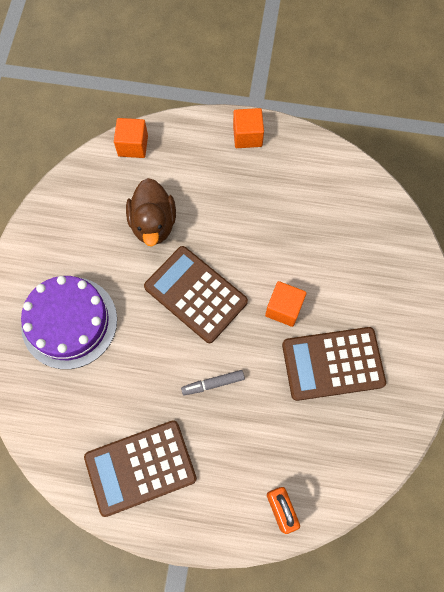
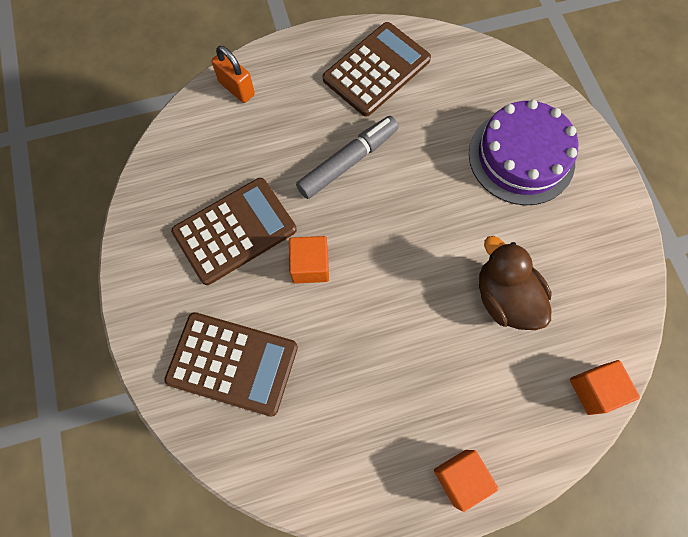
camera: 155 degrees right, 0 degrees up
(195, 294) = (412, 239): brown calculator -> brown calculator (232, 363)
(213, 384) = (348, 161): grey marker -> grey marker, size x1.75

